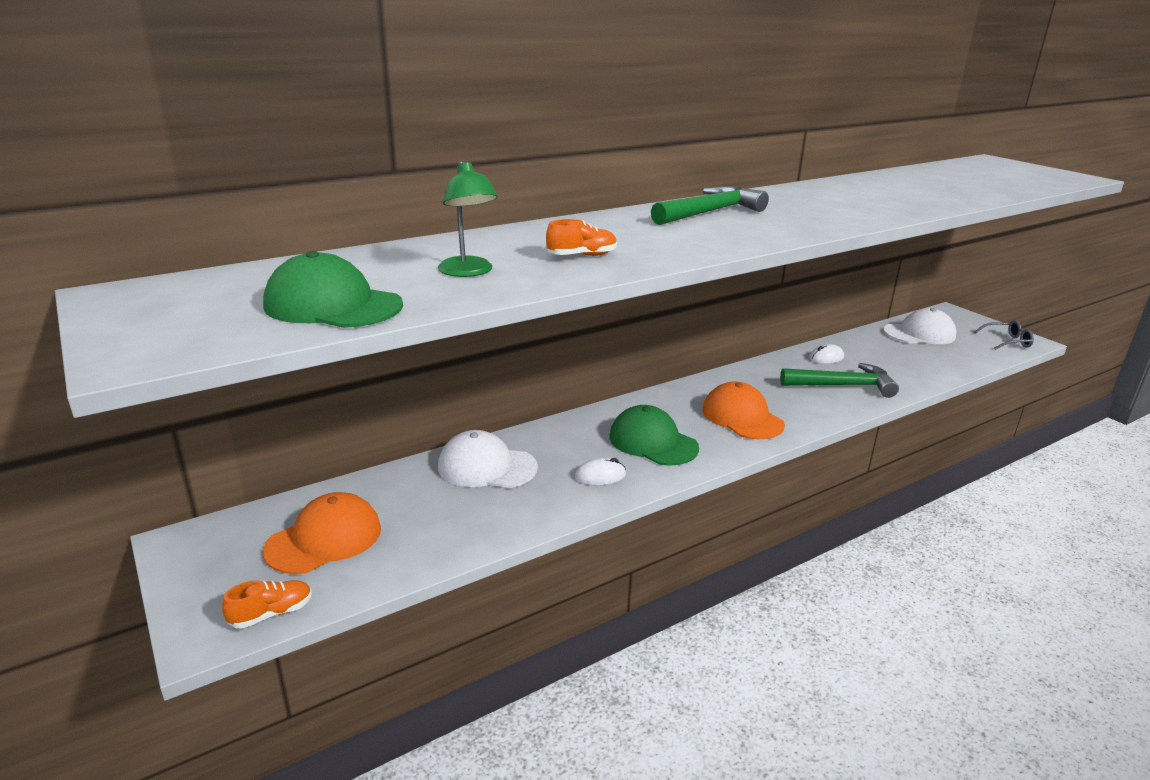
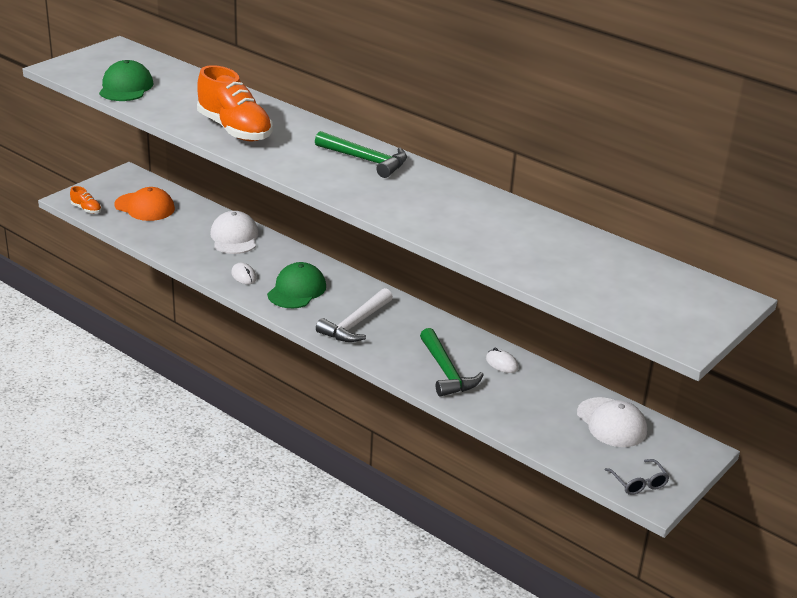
camera: 70 degrees right, 5 degrees up
(468, 272) = (188, 106): green lamp -> none
(582, 256) = (234, 130): orange shoe -> orange shoe, size x2.35
(742, 417) = (356, 324): orange cap -> white hammer

